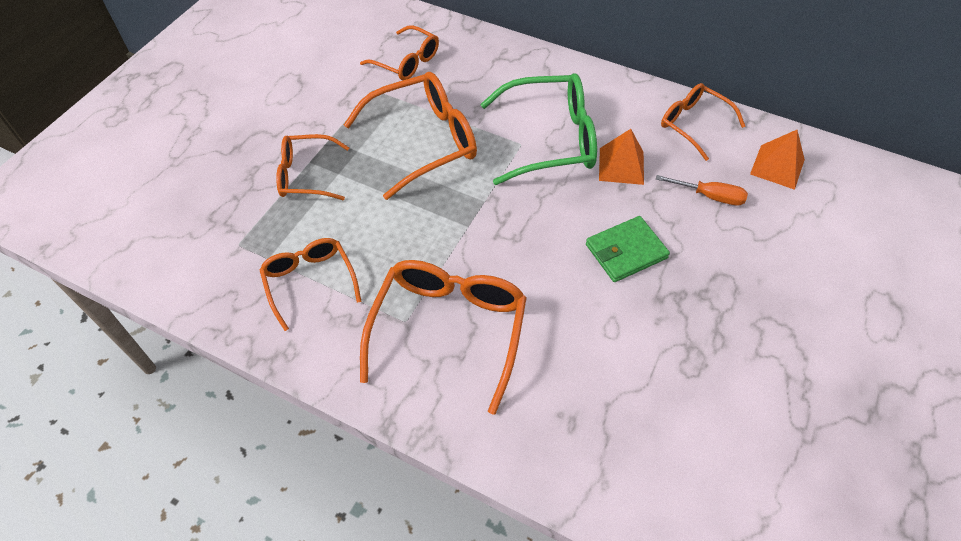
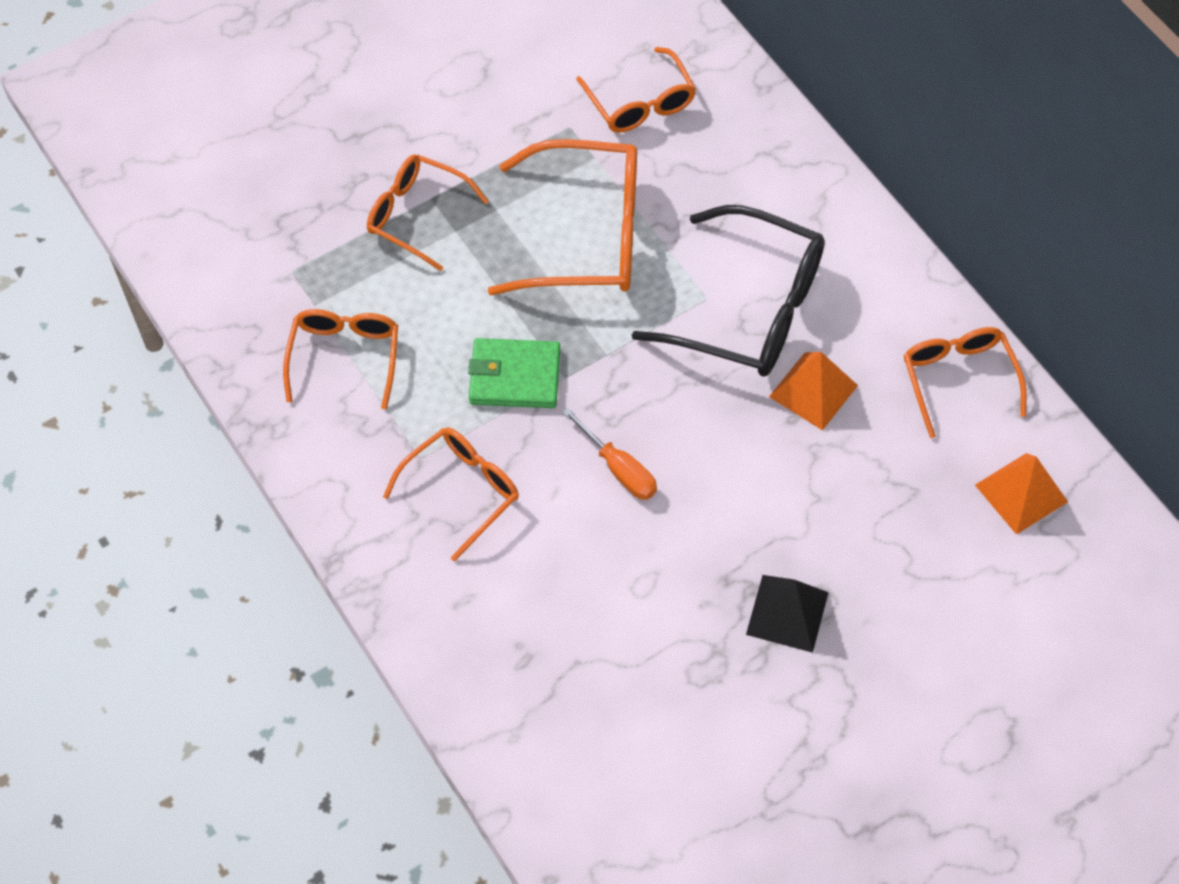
camera: 30 degrees right, 5 degrees up
(449, 329) = (462, 491): orange glasses -> orange glasses, size x0.61
(551, 139) = (749, 309): green glasses -> black glasses
(626, 251) = (731, 504): green wallet -> green wallet (514, 376)
(709, 196) = (894, 487): orange screwdriver -> orange screwdriver (619, 469)
(711, 300) = (787, 613): none -> black pyramid

